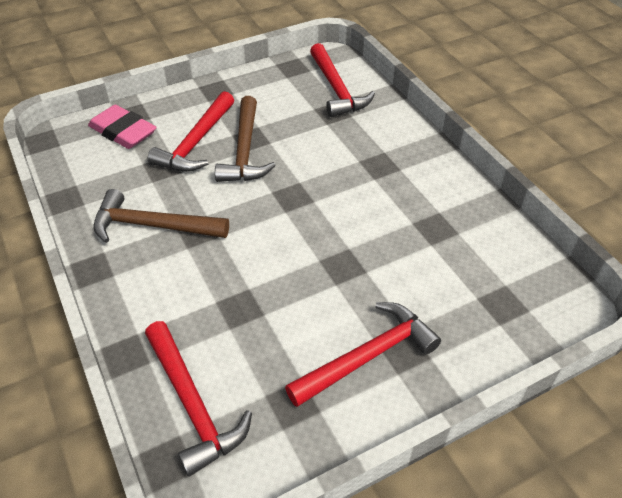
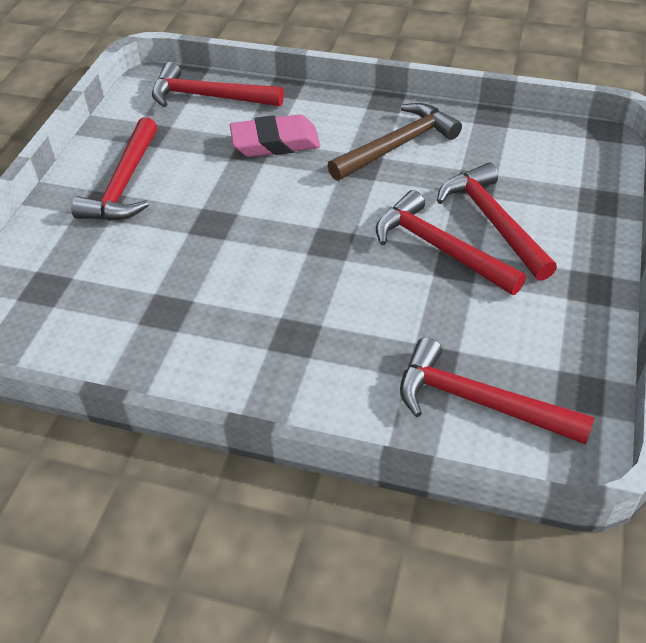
camera: 135 degrees right, 0 degrees up
(123, 132) = (567, 182): pink eraser -> pink eraser (275, 142)
(244, 150) = (440, 248): brown hammer -> red hammer

